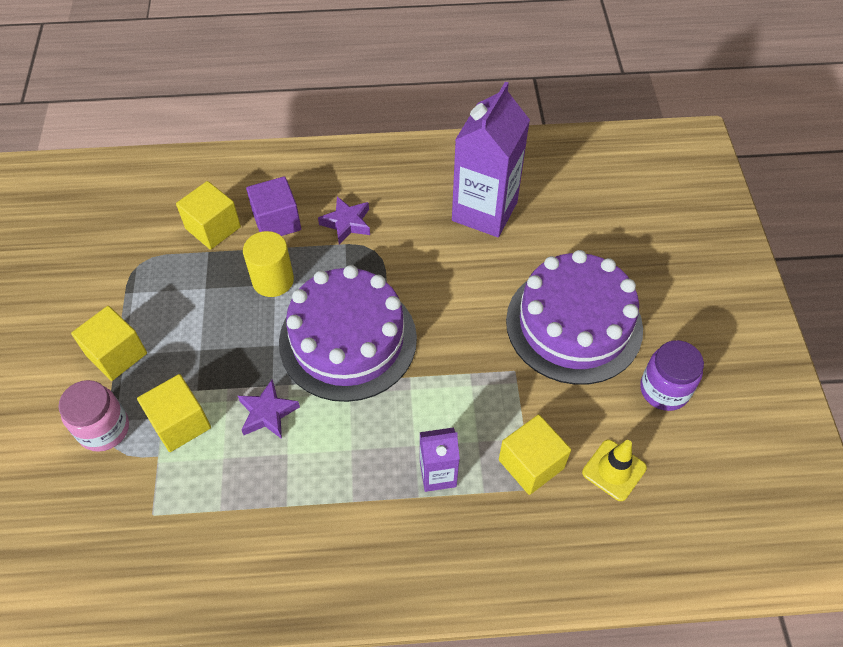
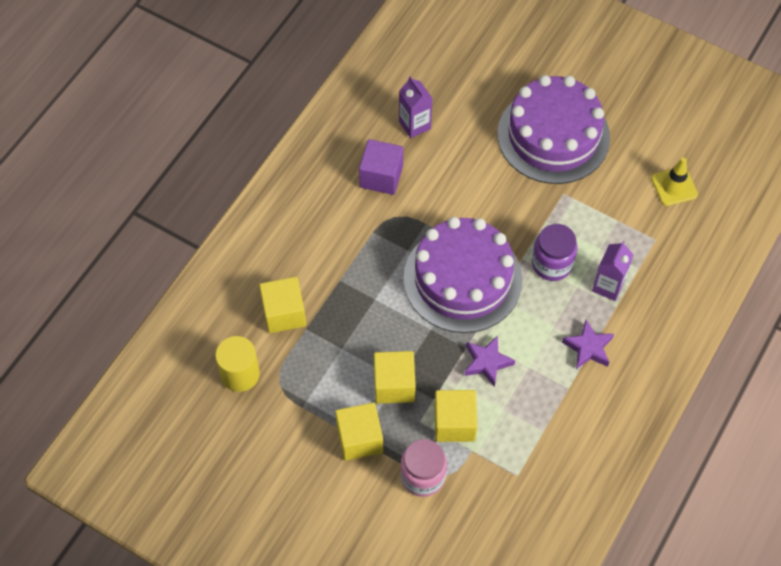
camera: 55 degrees left, 5 degrees up
(273, 280) = (370, 298): yellow cylinder -> yellow cylinder (240, 374)
(277, 221) = (313, 266): purple cube -> purple cube (381, 176)
(347, 223) = (353, 220): purple star -> purple star (588, 348)
(484, 211) = (414, 125): purple carton -> purple carton, size x0.52
(531, 464) = (638, 229): yellow cube -> yellow cube (394, 385)
(664, 390) = (639, 120): purple jar -> purple jar (552, 264)

